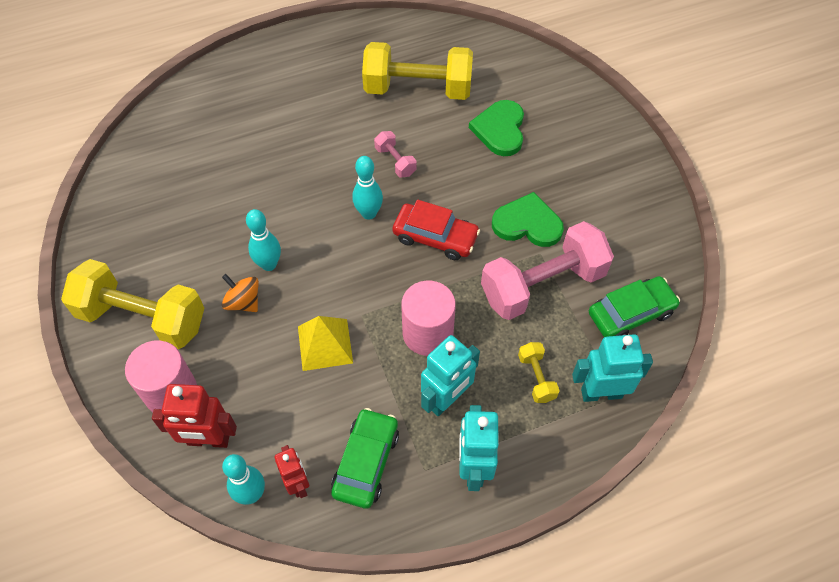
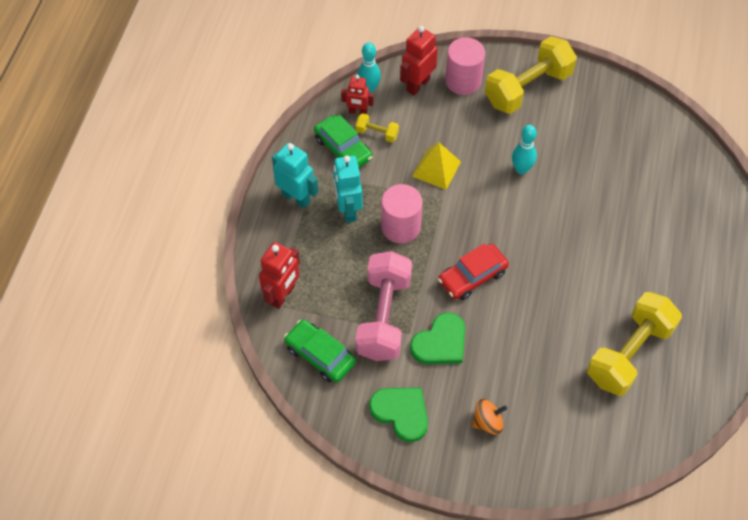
camera: 125 degrees right, 0 degrees up
(243, 302) = (501, 142): orange spinning top -> orange spinning top (487, 422)
(369, 213) = (523, 248): turquoise bowling pin -> none
(395, 161) = (561, 292): pink dumbbell -> none
(500, 130) = (543, 385): green heart -> green heart (401, 413)
(536, 378) = (322, 266): yellow dumbbell -> yellow dumbbell (377, 133)
(601, 393) = (282, 295): turquoise robot -> red robot
(631, 313) = (320, 355): green car -> green car turned 120 degrees clockwise

